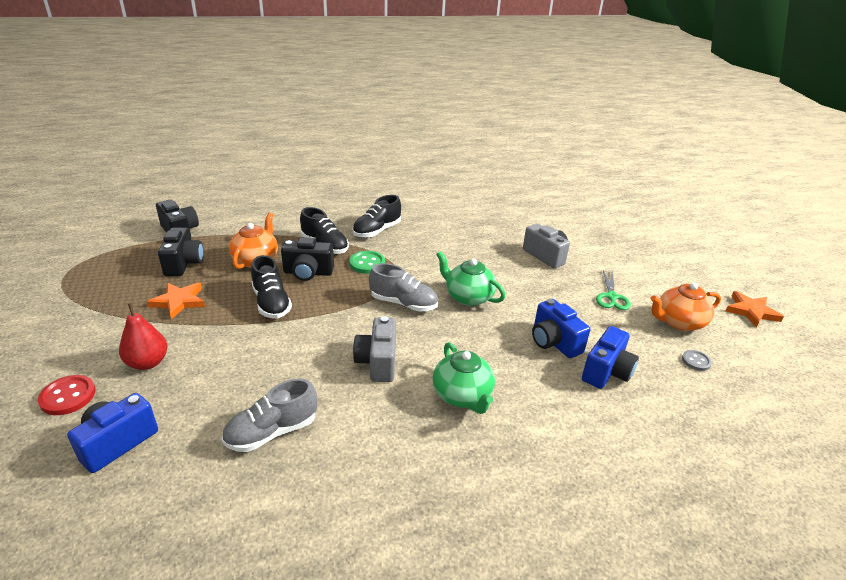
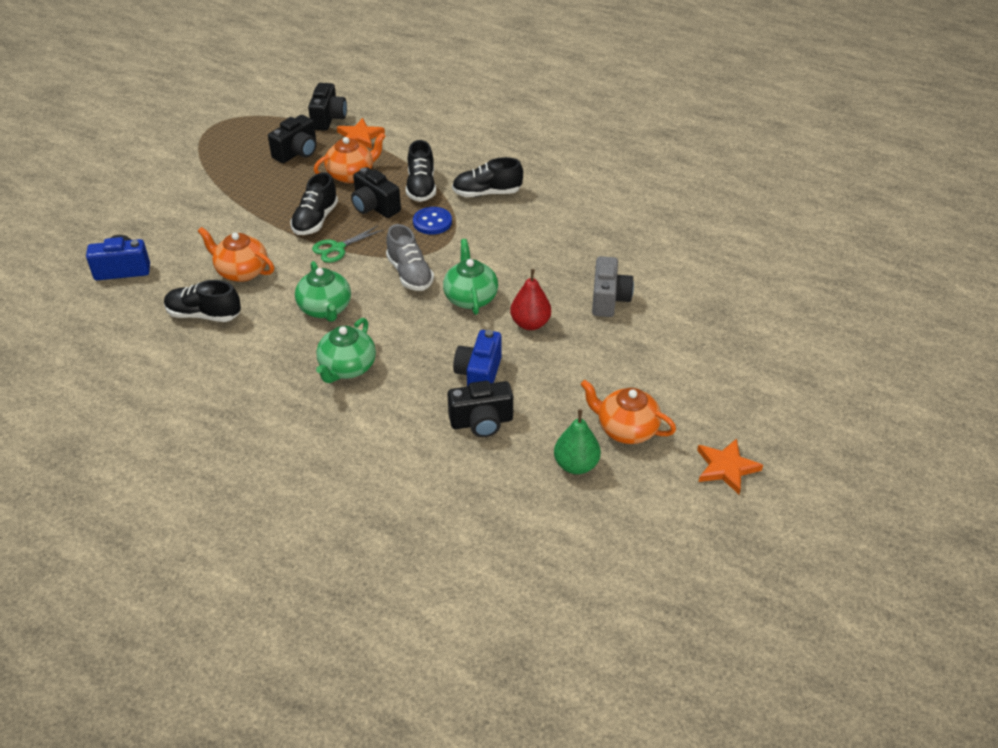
camera: 45 degrees right, 10 degrees up
(68, 396) = (128, 223): red button -> none
(148, 363) = (190, 224): red pear -> red pear (530, 323)
(179, 301) = (258, 185): orange star -> orange star (360, 137)
(258, 374) = (241, 271): none -> orange teapot
(272, 432) = (204, 315): grey shoe -> black shoe
(367, 263) = (432, 222): green button -> blue button
(377, 362) = (325, 309): grey camera -> green teapot
(606, 372) = (481, 422): blue camera -> black camera
(611, 297) = (602, 371): green scissors -> green scissors (337, 248)
(696, 361) = (576, 465): grey button -> green pear

